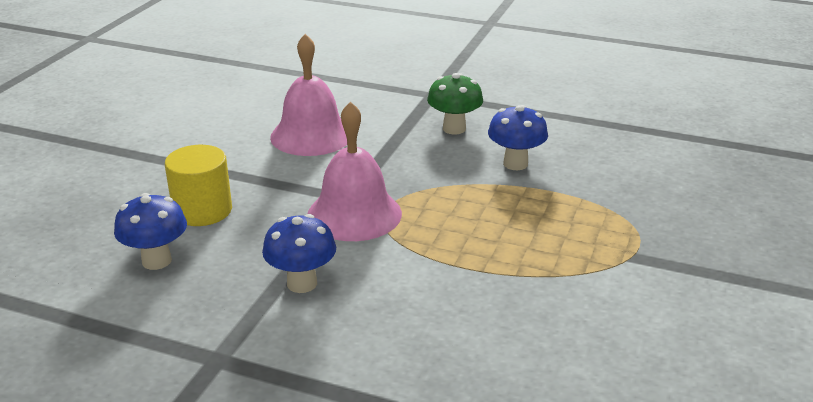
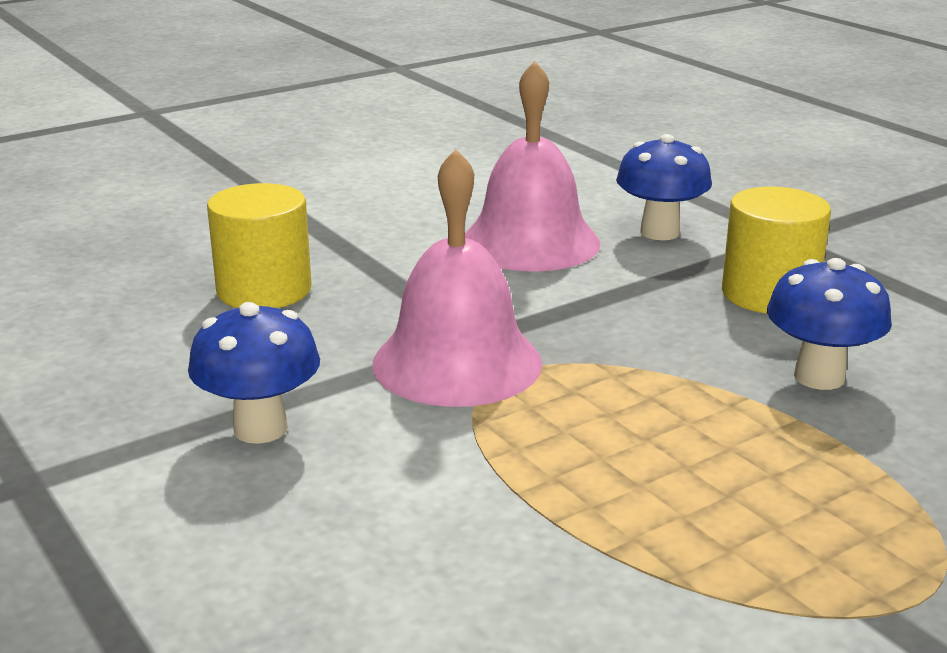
camera: 35 degrees right, 5 degrees down
(156, 261) = (129, 331): blue mushroom -> blue mushroom (660, 232)
(454, 129) = (769, 294): green mushroom -> yellow cylinder

